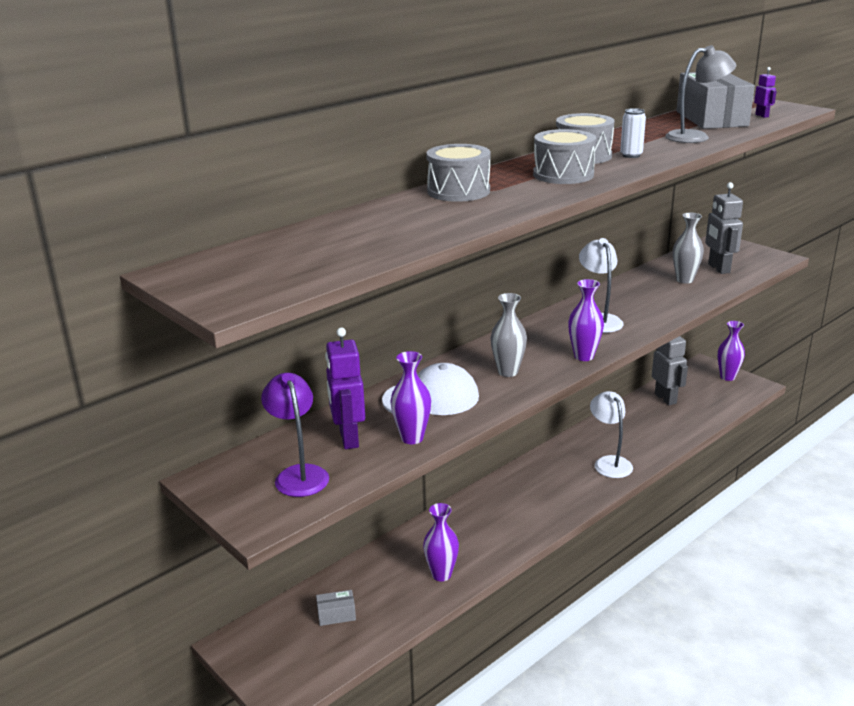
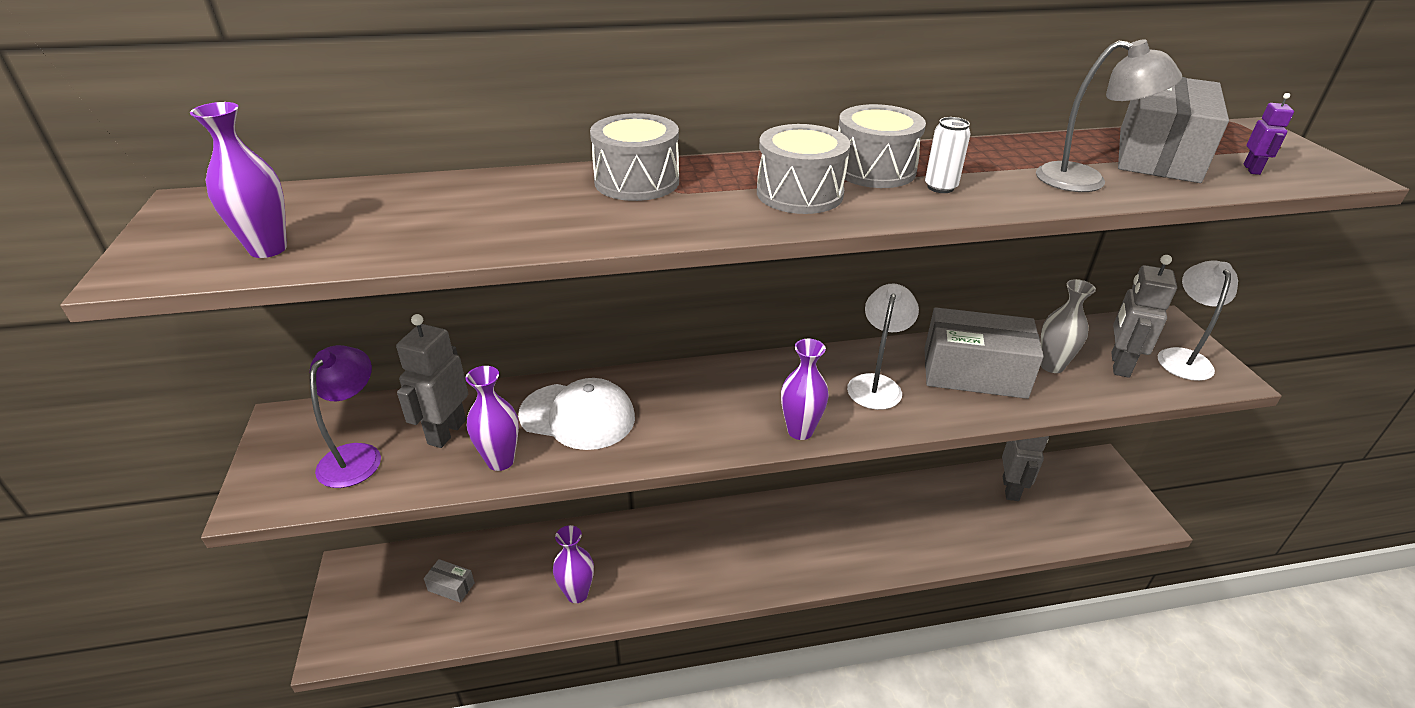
camera: 30 degrees right, 10 degrees up
(348, 439) = (446, 432): purple robot -> grey robot
(508, 372) = (692, 416): grey vase -> none
(609, 462) = (868, 543): white lamp -> white lamp (1182, 357)
(647, 296) = (974, 373): none -> grey box
(727, 377) = (1119, 492): purple vase -> purple vase (268, 249)

